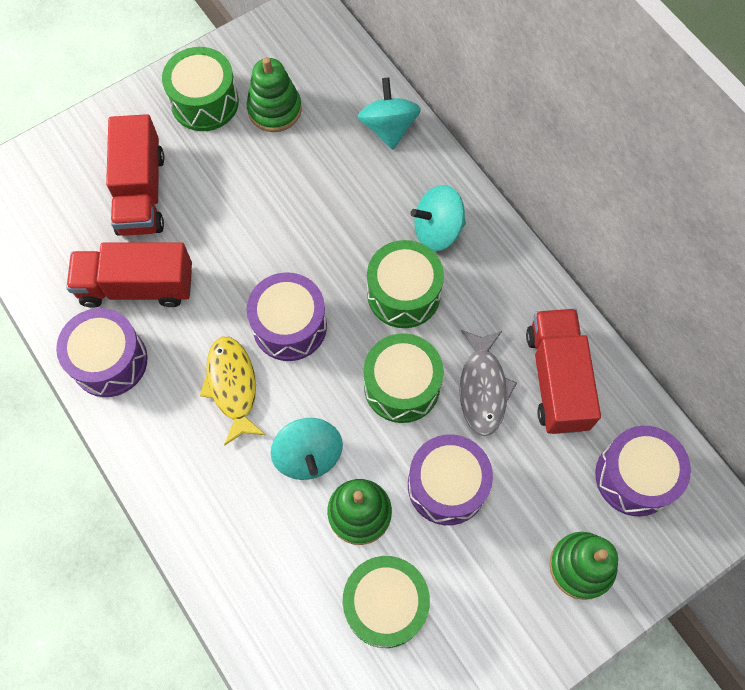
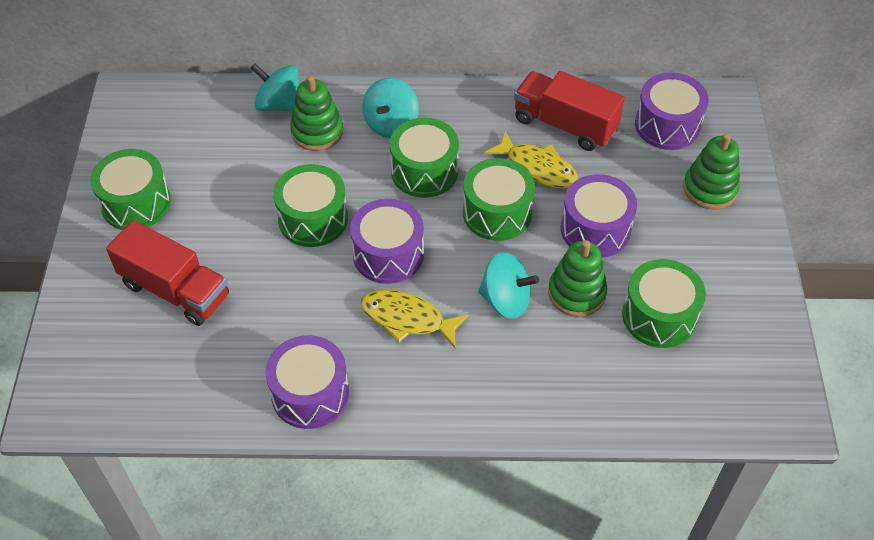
camera: 55 degrees left, 15 degrees down
(137, 286) = (259, 338): red truck -> none
(274, 109) = (191, 163): green stacking toy -> green stacking toy (317, 132)
(284, 241) = (313, 219): none -> green drum
(482, 388) = (537, 168): grey fish -> yellow fish

